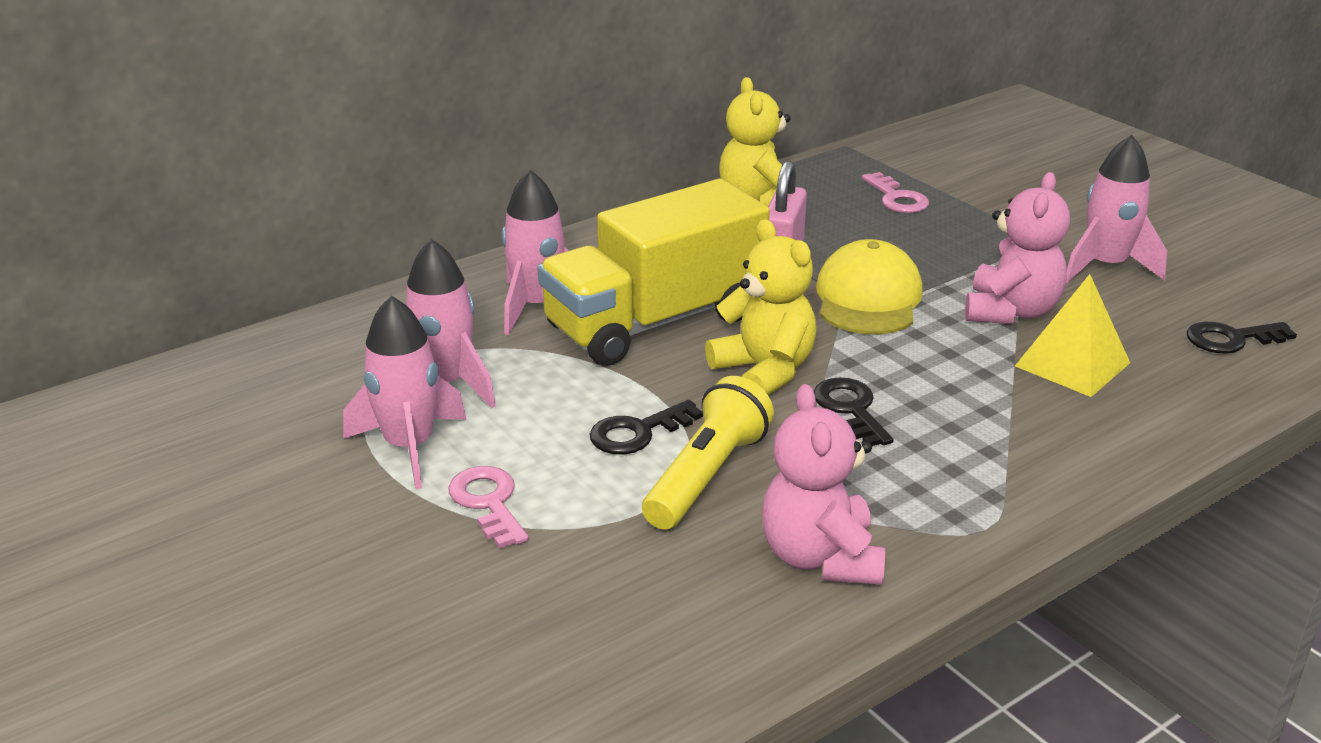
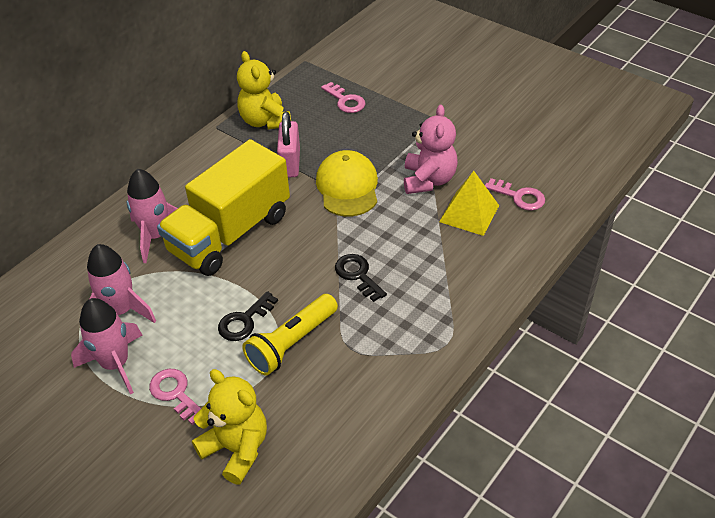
camera: 15 degrees left, 15 degrees up
(706, 476) = (291, 343): yellow flashlight -> yellow flashlight turned 150 degrees counterclockwise
(764, 371) = (303, 257): yellow teddy bear -> yellow teddy bear (236, 449)
(820, 557) = (367, 385): pink teddy bear -> none
(1105, 266) = (473, 133): pink rocket -> none
(1170, 358) = (519, 197): none -> pink key
(1231, 339) = (548, 175): black key -> none

